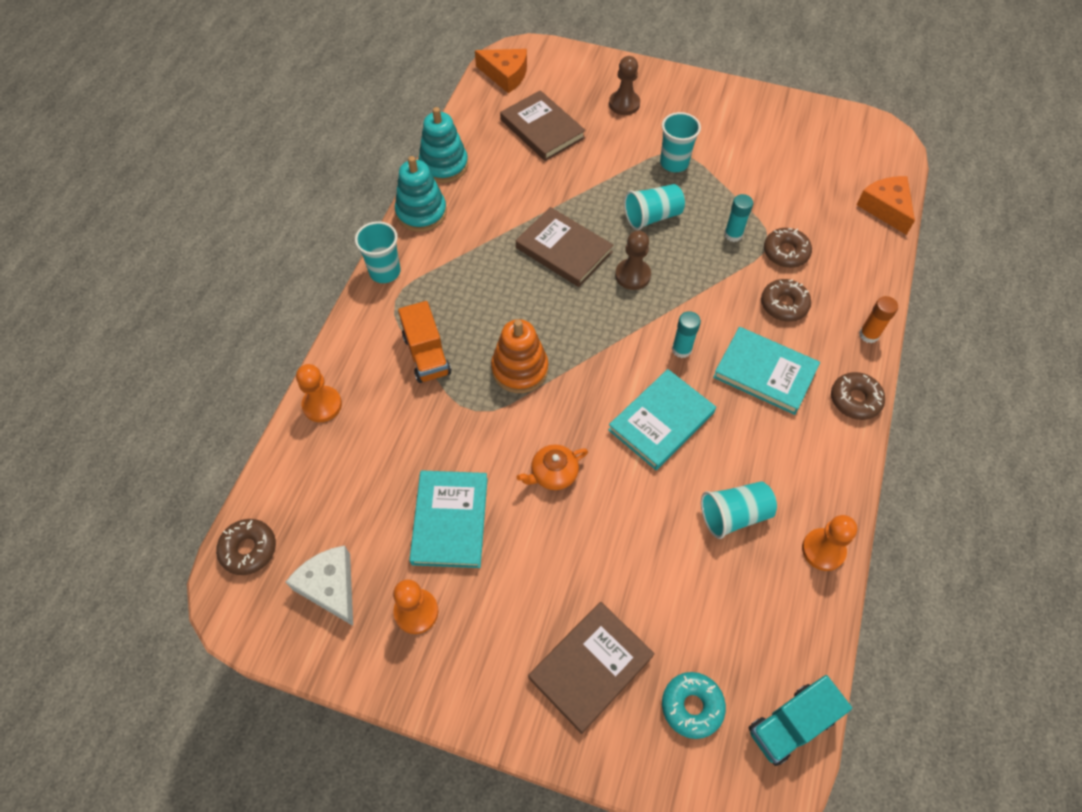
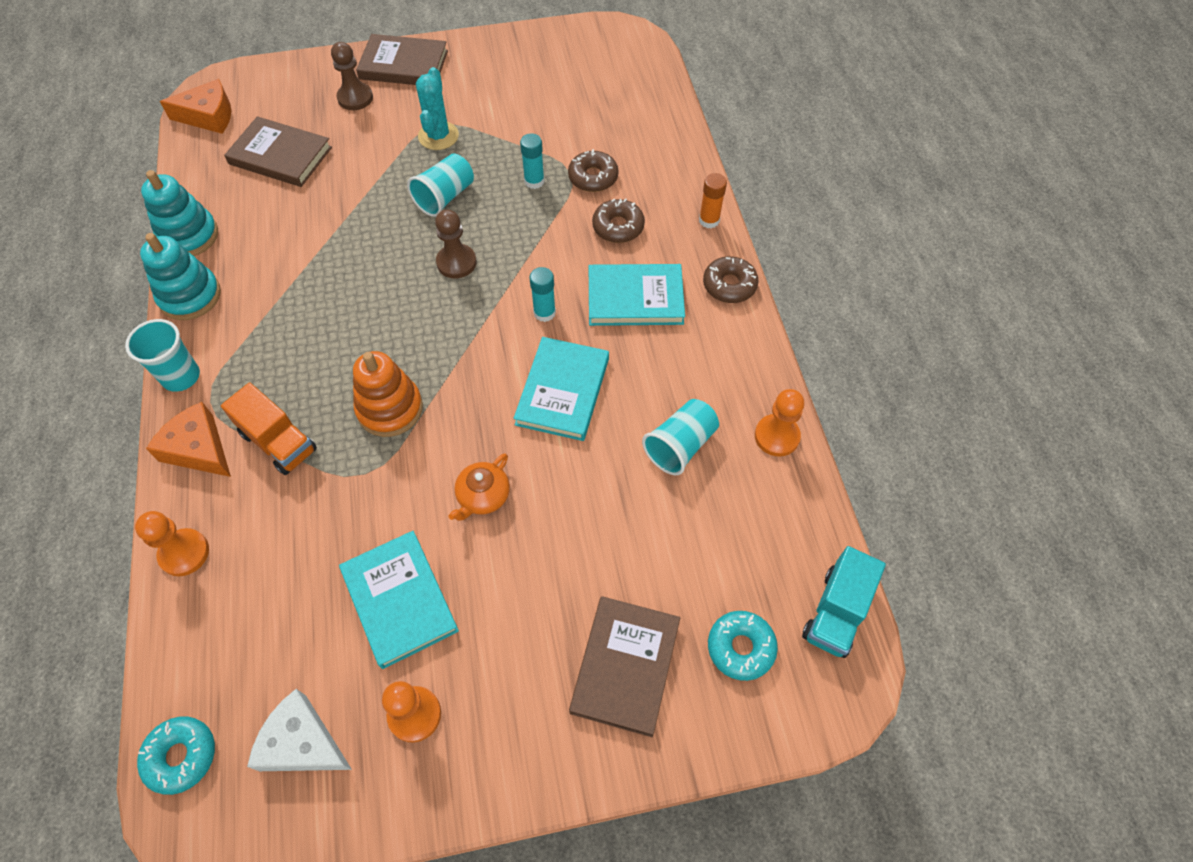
camera: 30 degrees left, 0 degrees up
(249, 549) = (181, 756): brown donut -> turquoise donut
(564, 250) = (371, 268): brown book -> brown book (404, 65)
(674, 163) = (438, 136): turquoise cup -> turquoise cactus
(885, 208) = (661, 99): orange cheese -> orange cheese (198, 449)

